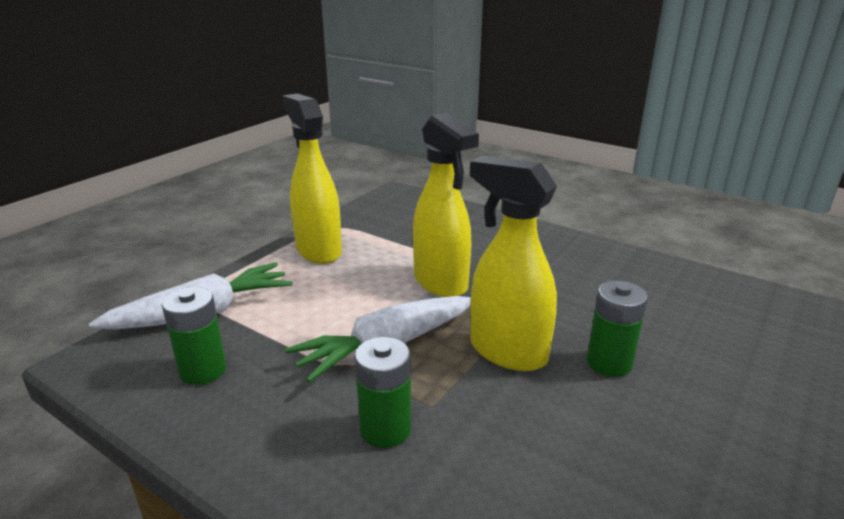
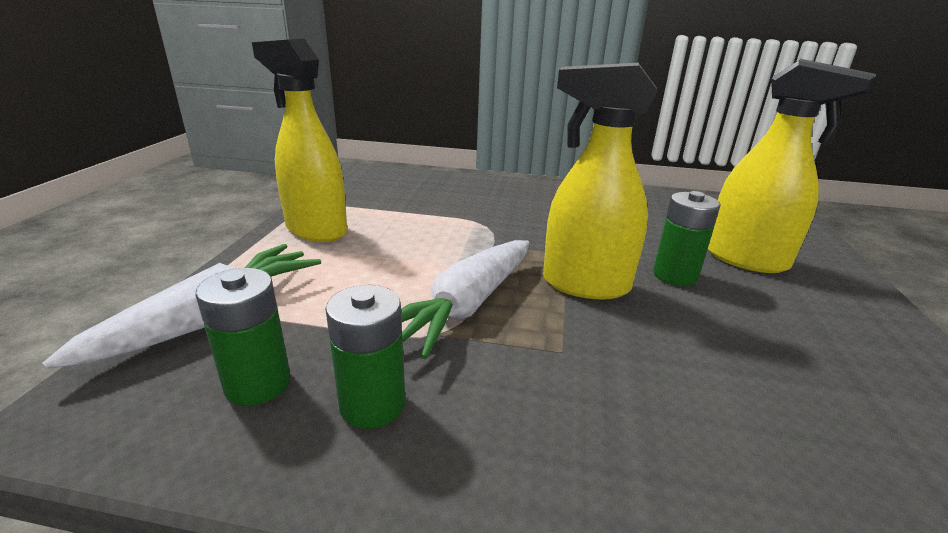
camera: 25 degrees left, 0 degrees up
(385, 429) = (536, 388): green battery -> green battery (372, 404)
(441, 282) = (470, 238): yellow spray bottle -> yellow spray bottle (747, 260)

